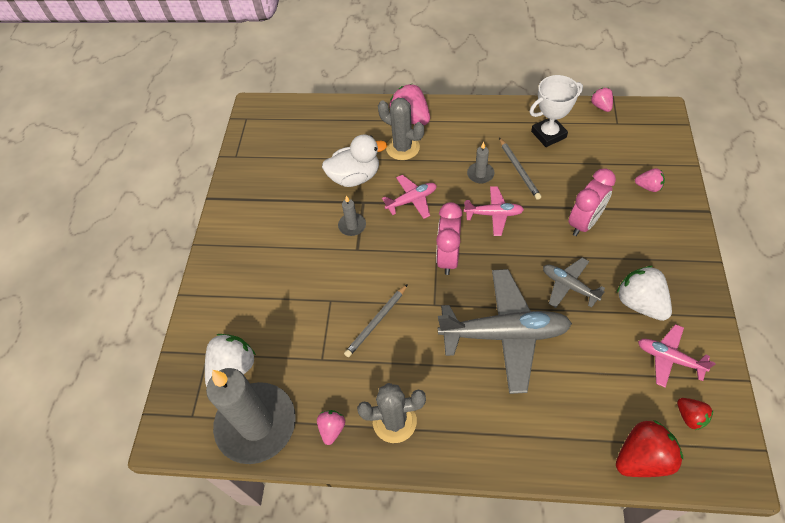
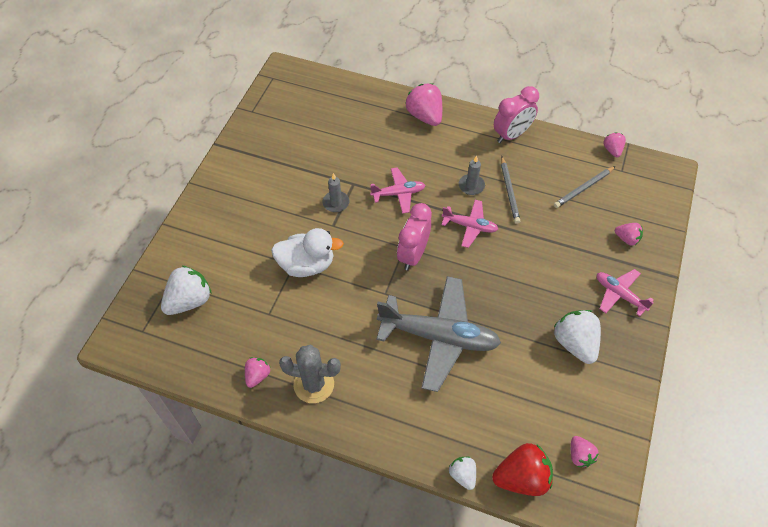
camera: 10 degrees right, 0 degrees up
(256, 424) = (194, 353): grey candle -> none
(355, 177) = (354, 158): white duck -> white duck (307, 265)
(376, 322) = (328, 294): grey pencil -> grey pencil (583, 188)
(402, 148) = (407, 142): grey cactus -> none
(548, 134) = (550, 165): white trophy -> none
(569, 286) = (514, 310): grey plane -> none
(582, 473) = (462, 475): none -> white strawberry
(584, 222) = (552, 256): pink clock -> pink clock (511, 135)
(669, 358) = (582, 399): pink plane -> pink plane (619, 294)
(690, 417) = (580, 455): red strawberry -> pink strawberry

